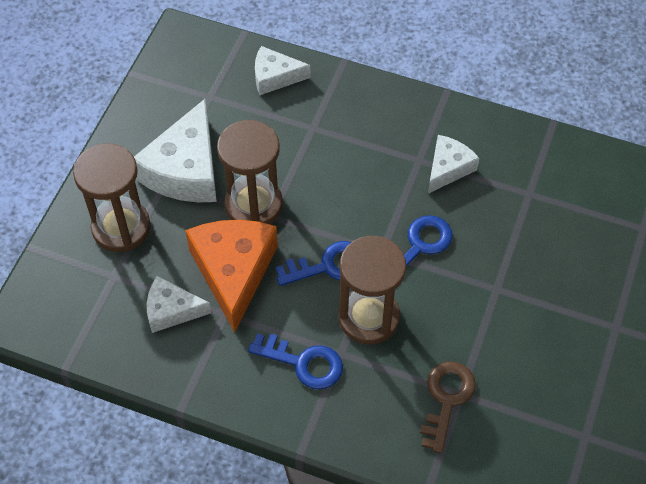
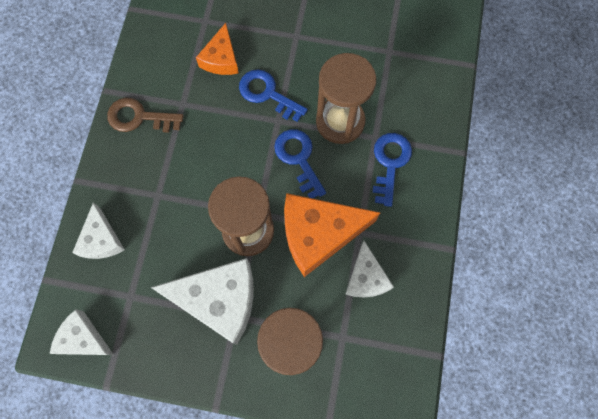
camera: 100 degrees left, 15 degrees up
(446, 399) = (396, 60): brown key -> brown key (139, 117)
(448, 168) = (188, 81): white cheese -> white cheese (83, 338)
(473, 204) = (221, 59): none -> orange cheese

